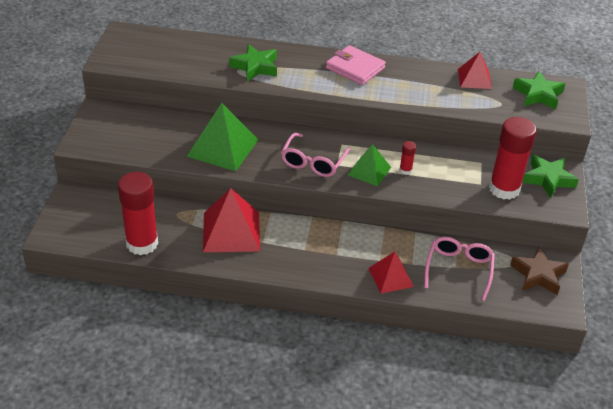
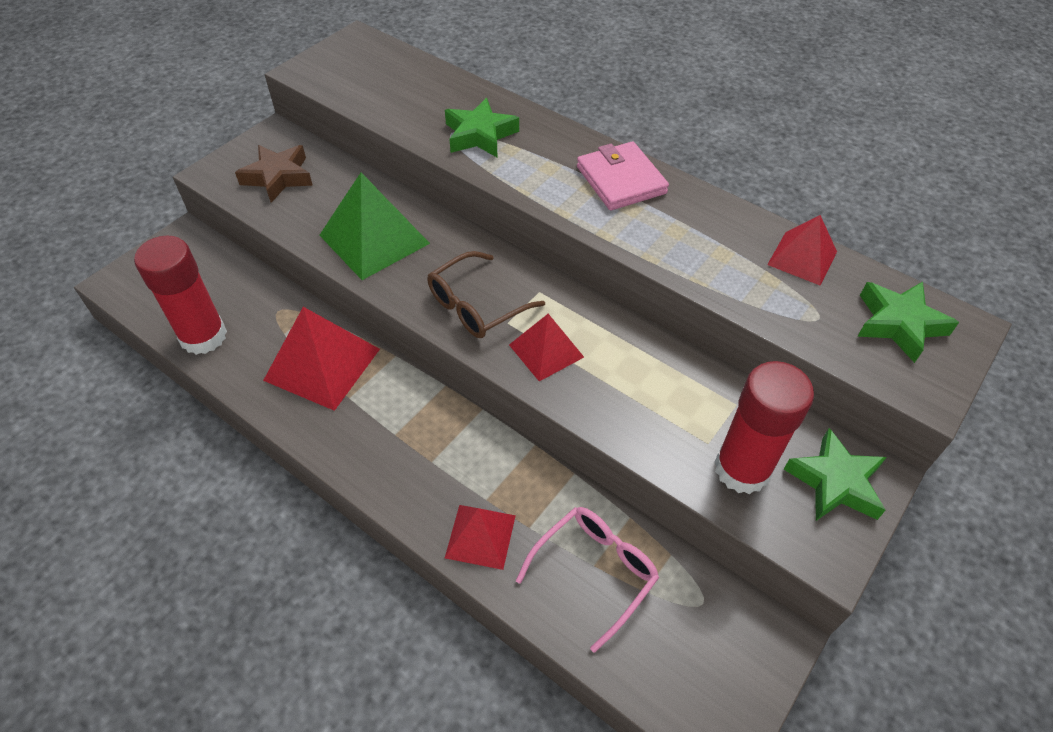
camera: 30 degrees right, 10 degrees up
(313, 162) = (476, 306): pink glasses -> brown glasses
(369, 171) = (546, 351): green pyramid -> red pyramid
(405, 170) = (602, 371): red glue stick -> none
(538, 275) = (722, 646): brown star -> brown star (278, 177)

